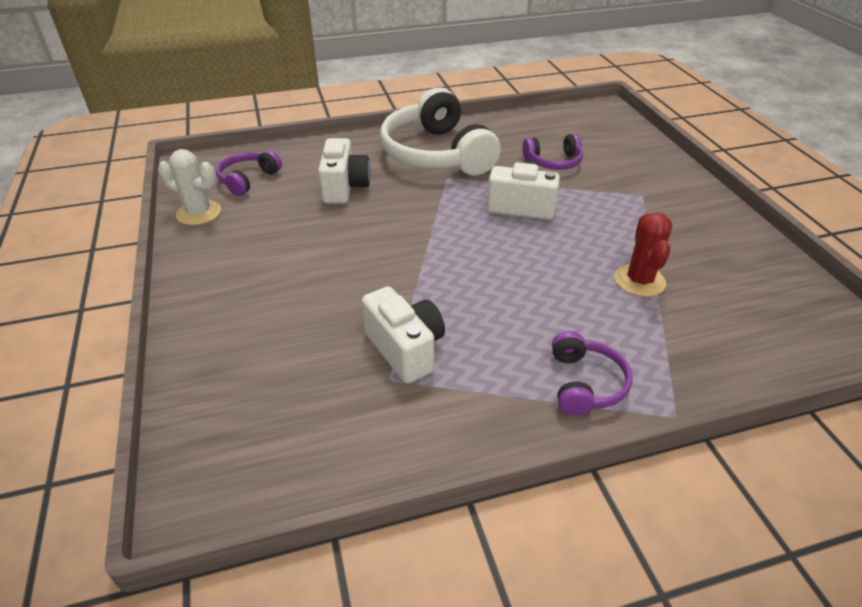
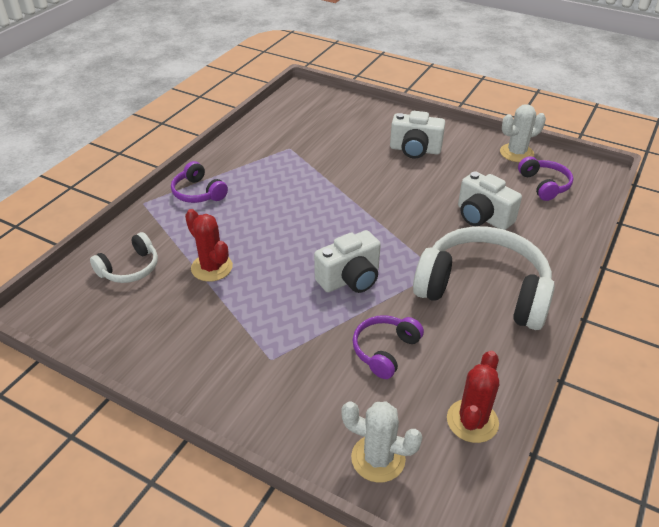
camera: 135 degrees right, 0 degrees up
(405, 349) = (299, 160): white camera -> white camera (415, 150)
(545, 119) = (472, 421): none -> red cactus
(618, 132) = (378, 458): none -> white cactus
(735, 328) = (130, 268): none -> white headphones

